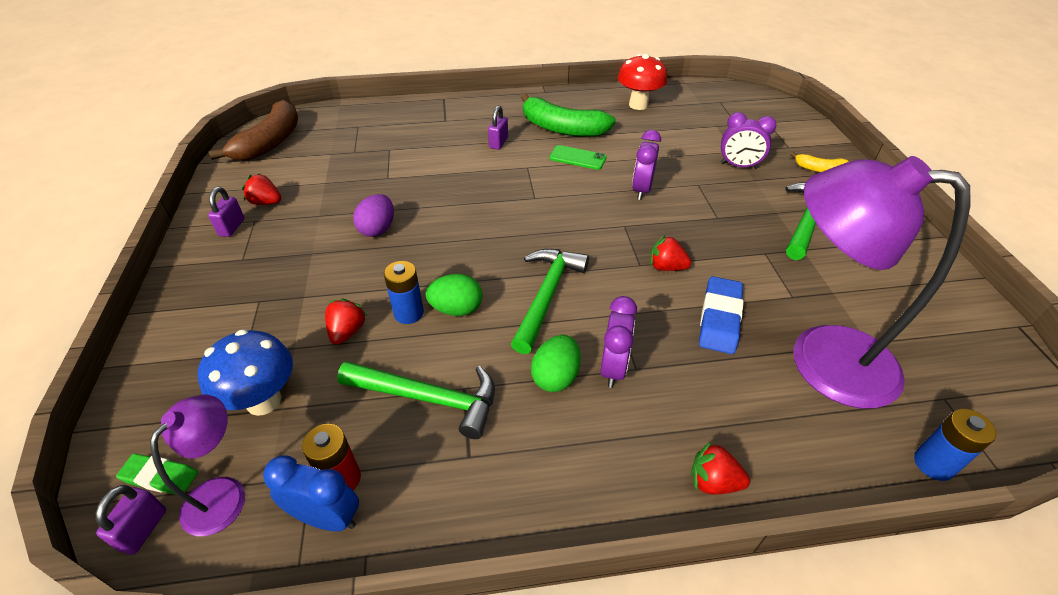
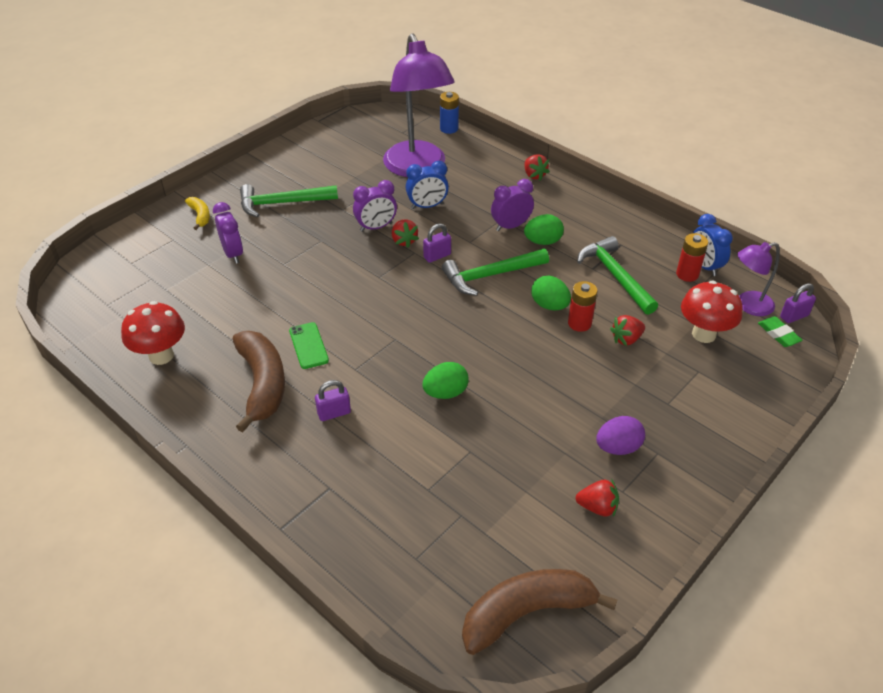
camera: 130 degrees left, 0 degrees up
(232, 227) = (646, 497): purple padlock -> purple padlock (437, 256)
(263, 401) = (704, 334): blue mushroom -> red mushroom
(266, 202) = (597, 507): red strawberry -> red strawberry turned 60 degrees counterclockwise
(377, 229) = (534, 401): purple egg -> purple egg (618, 447)
(409, 313) = (579, 323): blue battery -> red battery
(448, 193) = (445, 393): none -> green egg
(562, 128) = (262, 384): green banana -> brown banana
(641, 190) = (322, 288): purple clock -> purple clock (376, 227)
(719, 318) = (427, 206): blue eraser -> blue clock

